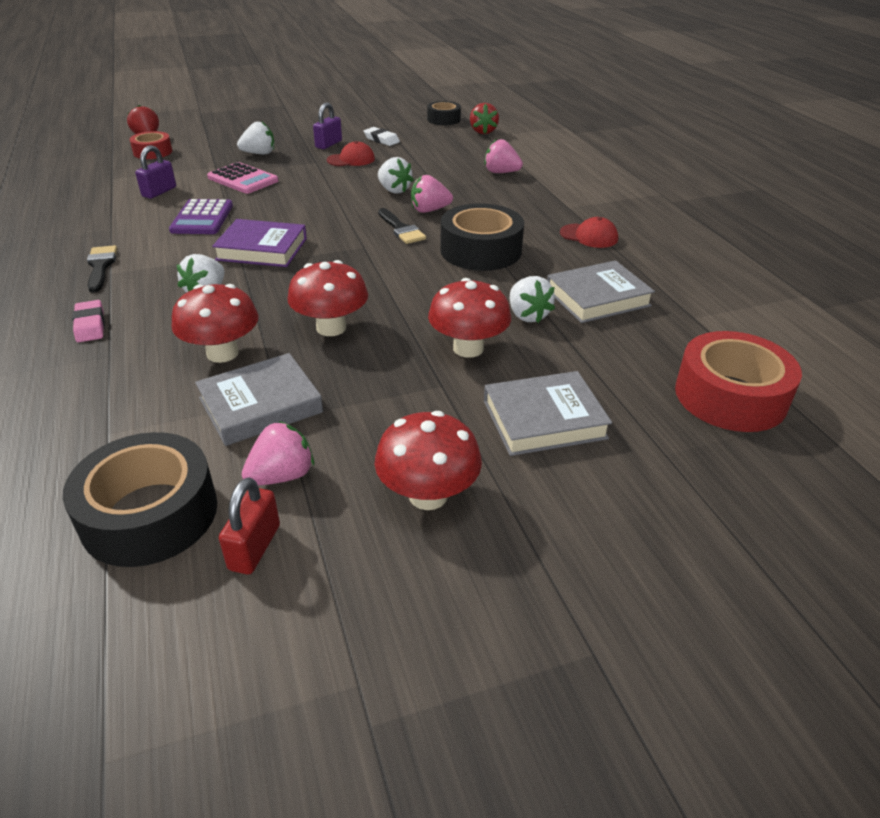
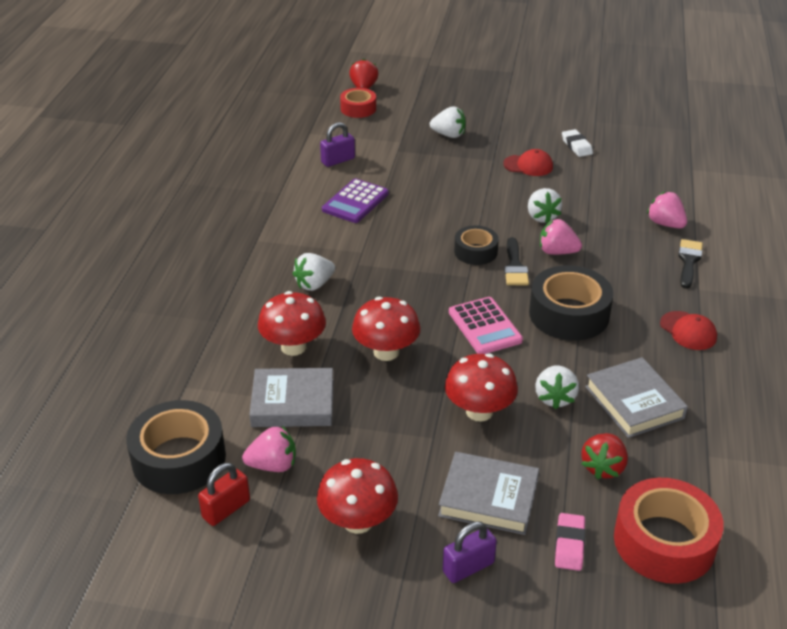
camera: 30 degrees right, 0 degrees up
(90, 325) = (218, 288): pink eraser -> pink eraser (569, 545)
(101, 266) = (253, 231): black brush -> black brush (689, 261)
(243, 179) = (415, 164): pink calculator -> pink calculator (485, 326)
(262, 249) = (383, 252): purple book -> none
(328, 144) = (520, 139): purple padlock -> purple padlock (468, 567)
(443, 119) = (662, 133): black tape -> black tape (475, 251)
(483, 131) = (691, 161): red strawberry -> red strawberry (603, 467)
(597, 297) = (634, 402): grey book -> grey book turned 60 degrees clockwise

